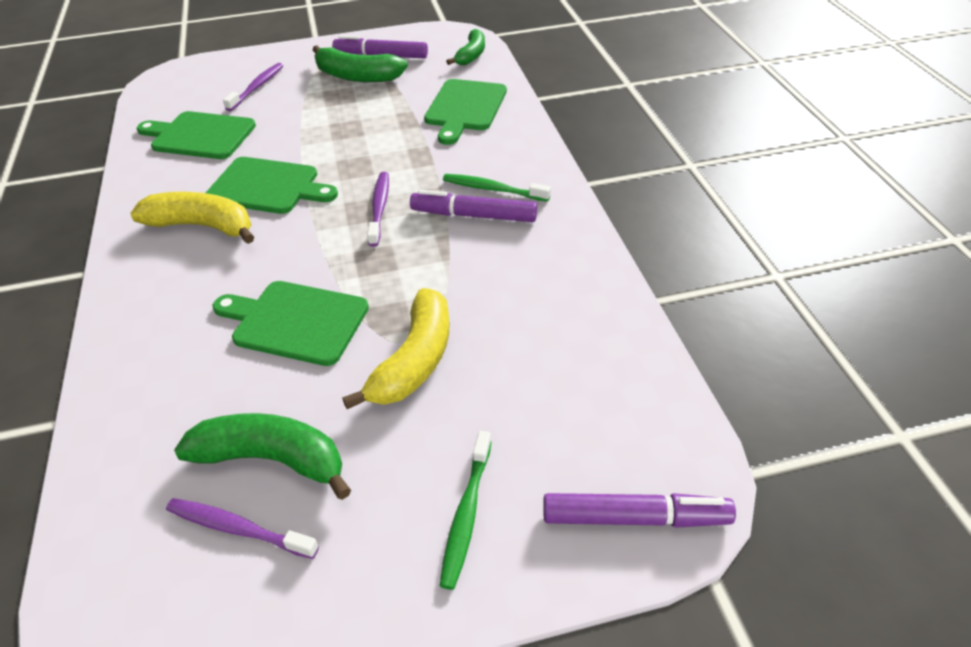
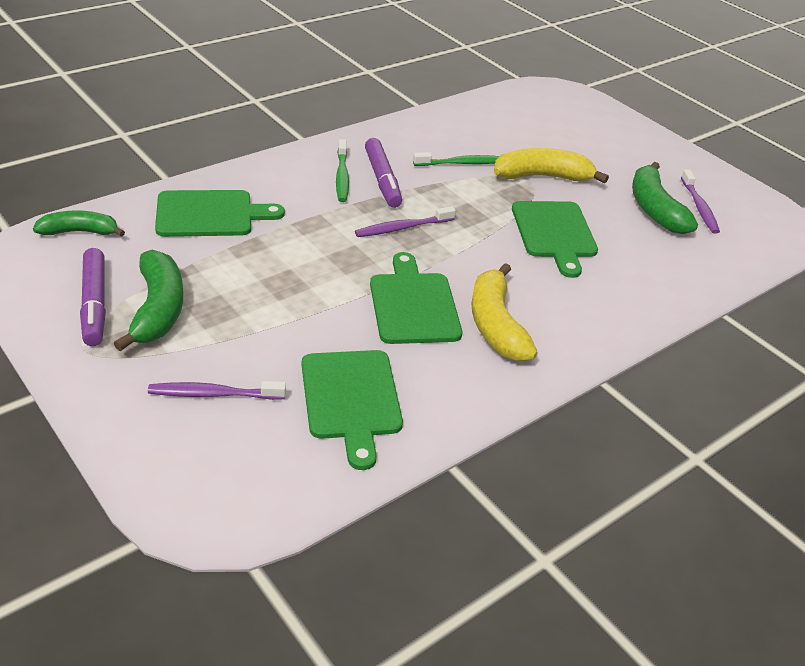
camera: 120 degrees left, 5 degrees down
(466, 515) = (619, 143): green toothbrush -> green toothbrush (462, 163)
(635, 518) = (576, 101): purple marker -> none

